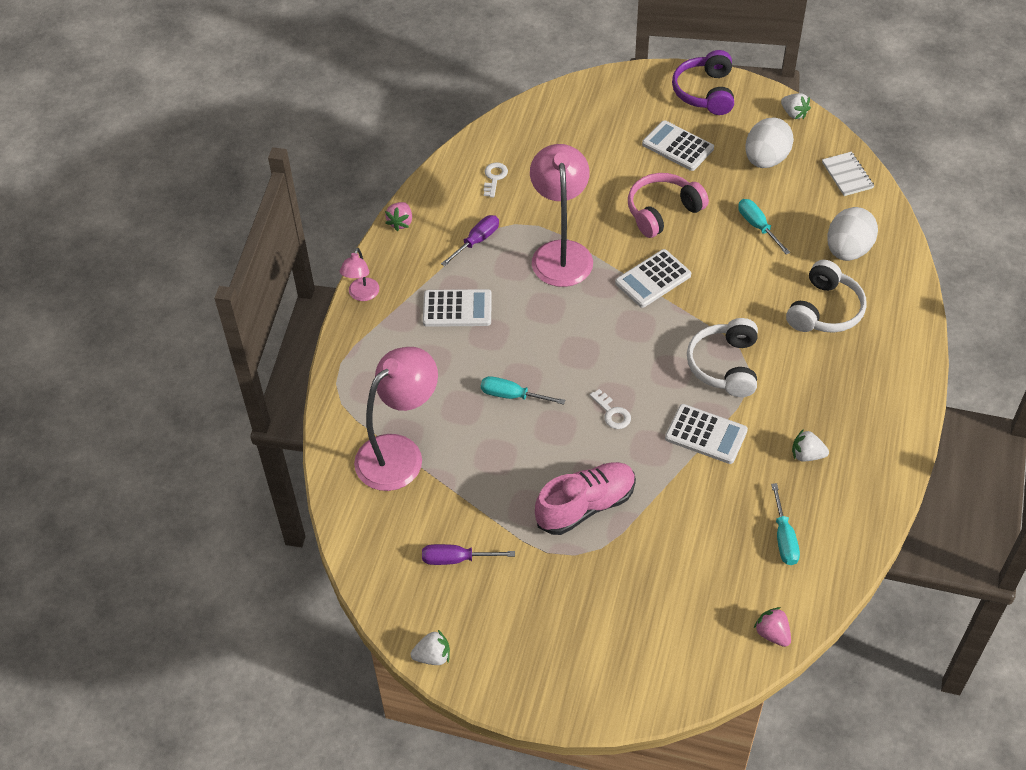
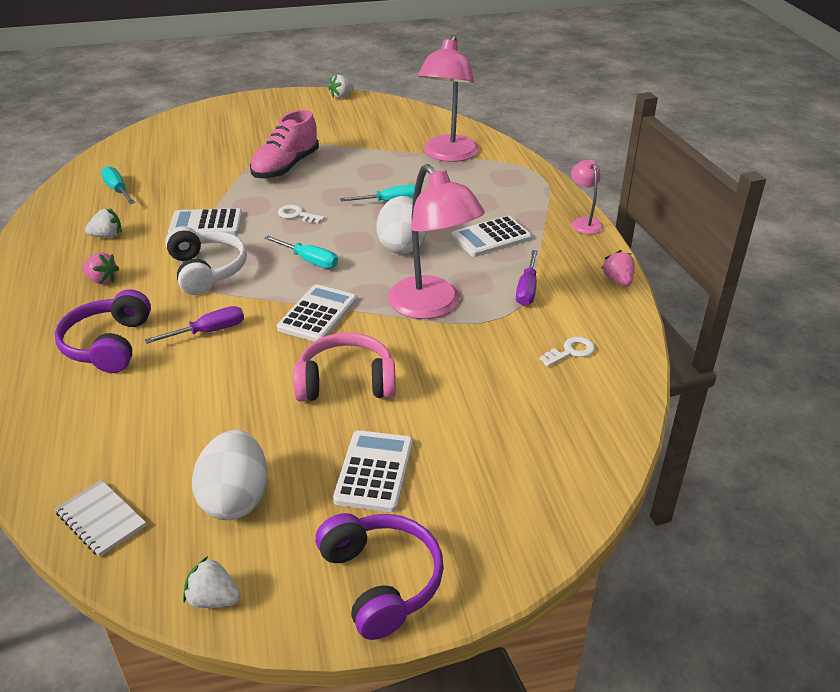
camera: 150 degrees right, 15 degrees down
(456, 559) = (361, 127): purple screwdriver -> purple screwdriver (209, 331)
(494, 178) = (570, 352): white key -> white key turned 105 degrees counterclockwise
(662, 211) = (346, 382): pink headphones -> pink headphones turned 120 degrees counterclockwise
(677, 146) = (374, 471): white calculator -> white calculator turned 90 degrees counterclockwise
(757, 226) = (217, 405): turquoise screwdriver -> turquoise screwdriver (310, 261)
(772, 634) = (115, 150): pink strawberry -> pink strawberry (102, 280)
(825, 310) = (108, 344): white headphones -> purple headphones
(847, 250) = (87, 415): white egg -> white egg (402, 246)

